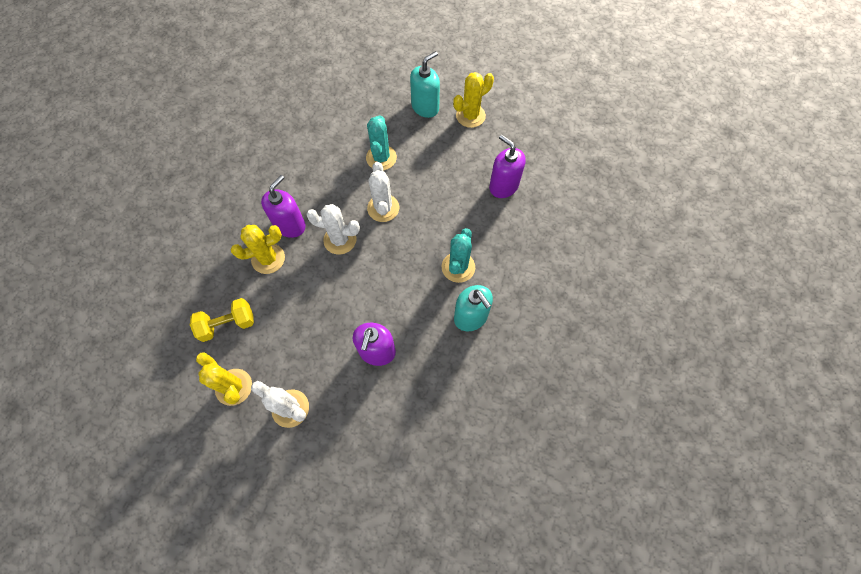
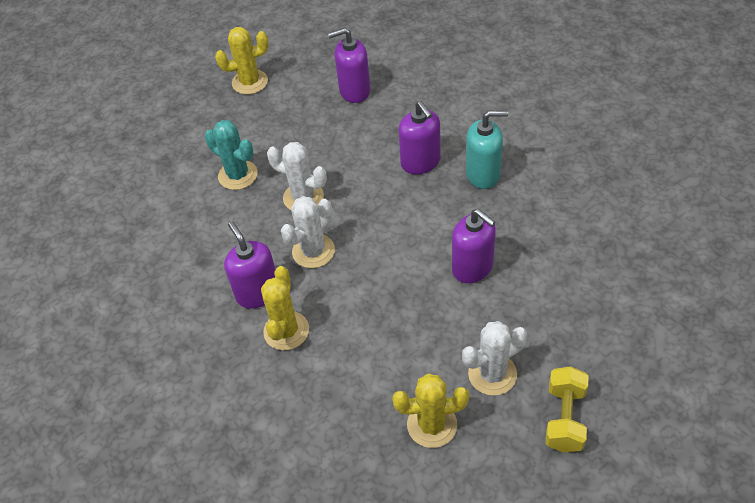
camera: 55 degrees left, 15 degrees down
(228, 324) = (345, 404): yellow dumbbell -> yellow dumbbell (564, 418)
(425, 107) = (206, 113): turquoise soap dispenser -> none
(458, 267) = (420, 162): turquoise cactus -> purple soap dispenser
(470, 116) = (250, 82): yellow cactus -> yellow cactus turned 75 degrees clockwise

